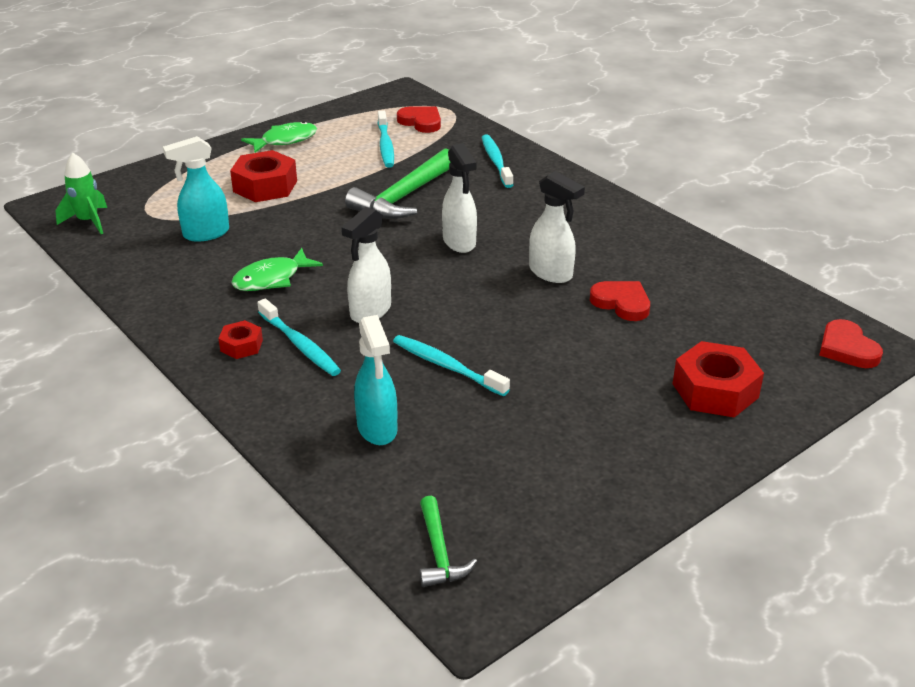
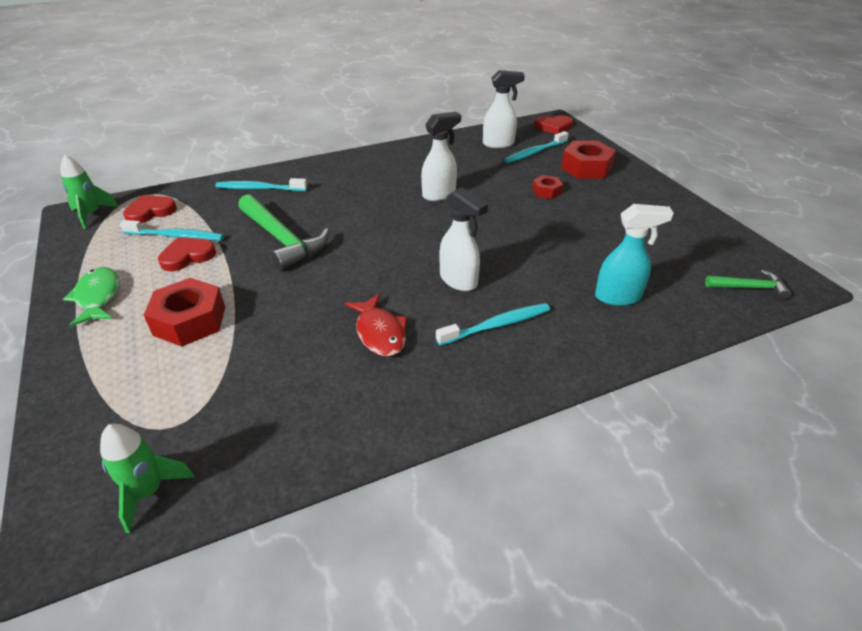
camera: 75 degrees left, 5 degrees up
(205, 234) = (261, 375): turquoise spray bottle -> none
(241, 346) = (488, 362): red nut -> red nut (546, 191)
(271, 279) = (379, 333): green fish -> red fish
(403, 99) = (92, 214): none -> green rocket
(447, 366) = (544, 255): turquoise toothbrush -> turquoise toothbrush (534, 152)
(459, 242) = (375, 224): white spray bottle -> white spray bottle (498, 144)
(621, 303) = (487, 177): red heart -> red heart (187, 256)

